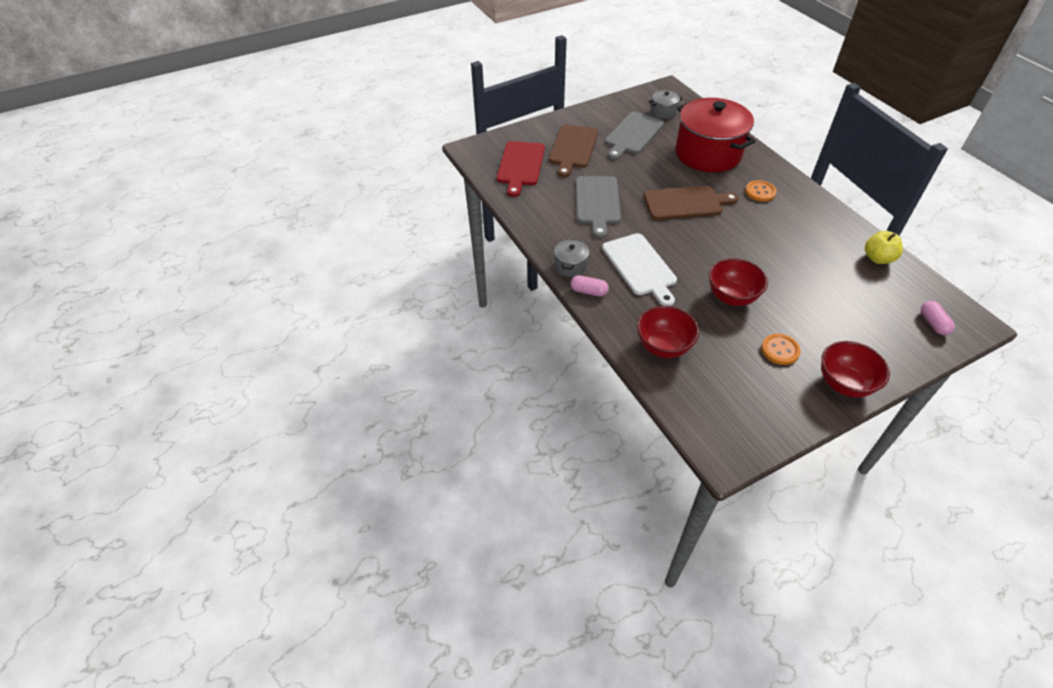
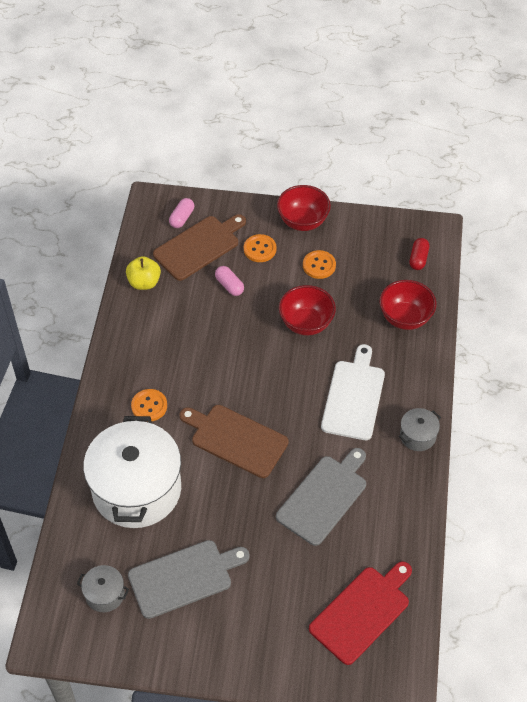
camera: 145 degrees left, 5 degrees up
(573, 148) = (276, 601): brown cutting board -> brown cutting board (199, 246)
(589, 291) = (423, 400): pink capsule -> pink capsule (229, 285)
(708, 154) = (137, 489): red pot -> white pot
(708, 411) = (418, 259): none -> red capsule
(841, 335) = (260, 249): none -> orange button

